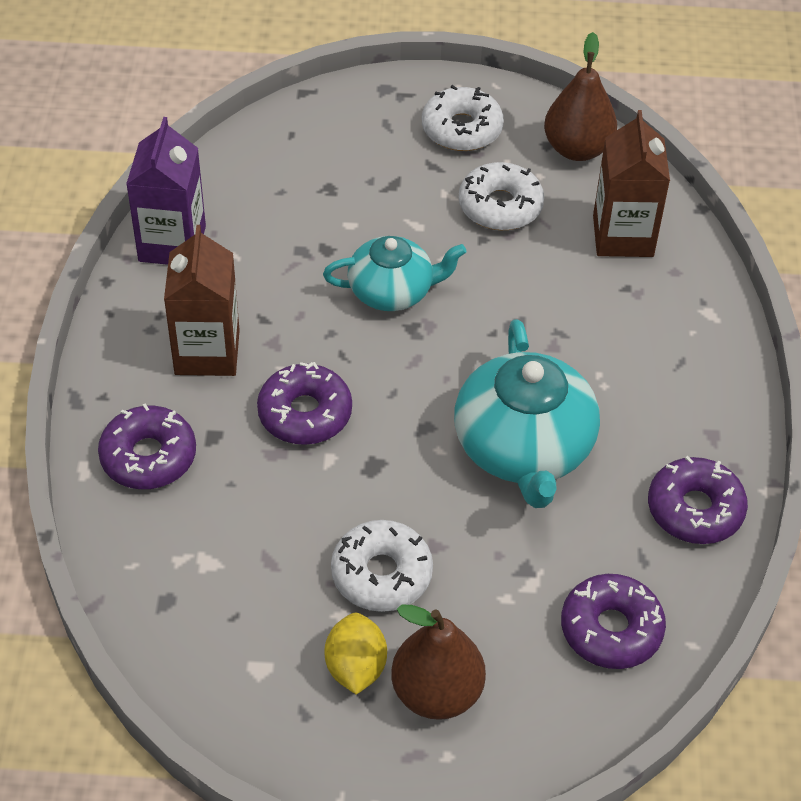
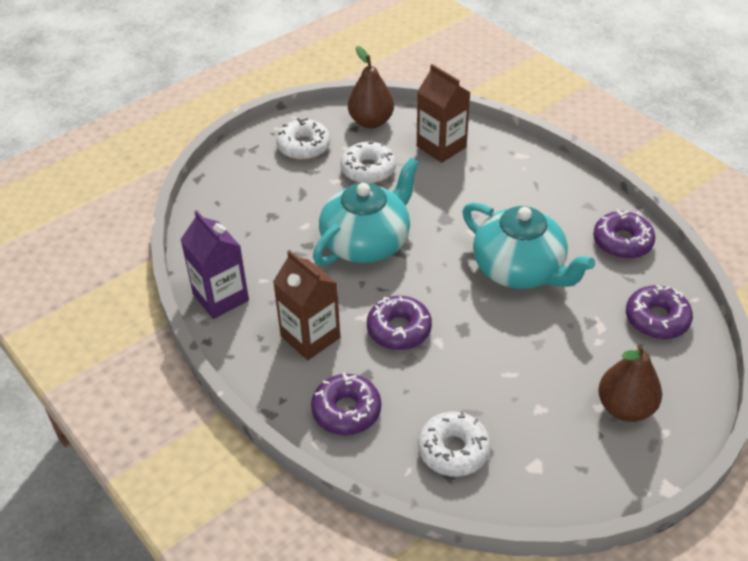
camera: 40 degrees left, 5 degrees down
(355, 667) = (577, 427): yellow lemon -> none
(381, 574) = (532, 375): white donut -> white donut (453, 450)
(392, 291) = (367, 242): turquoise teapot -> turquoise teapot, size x1.57

